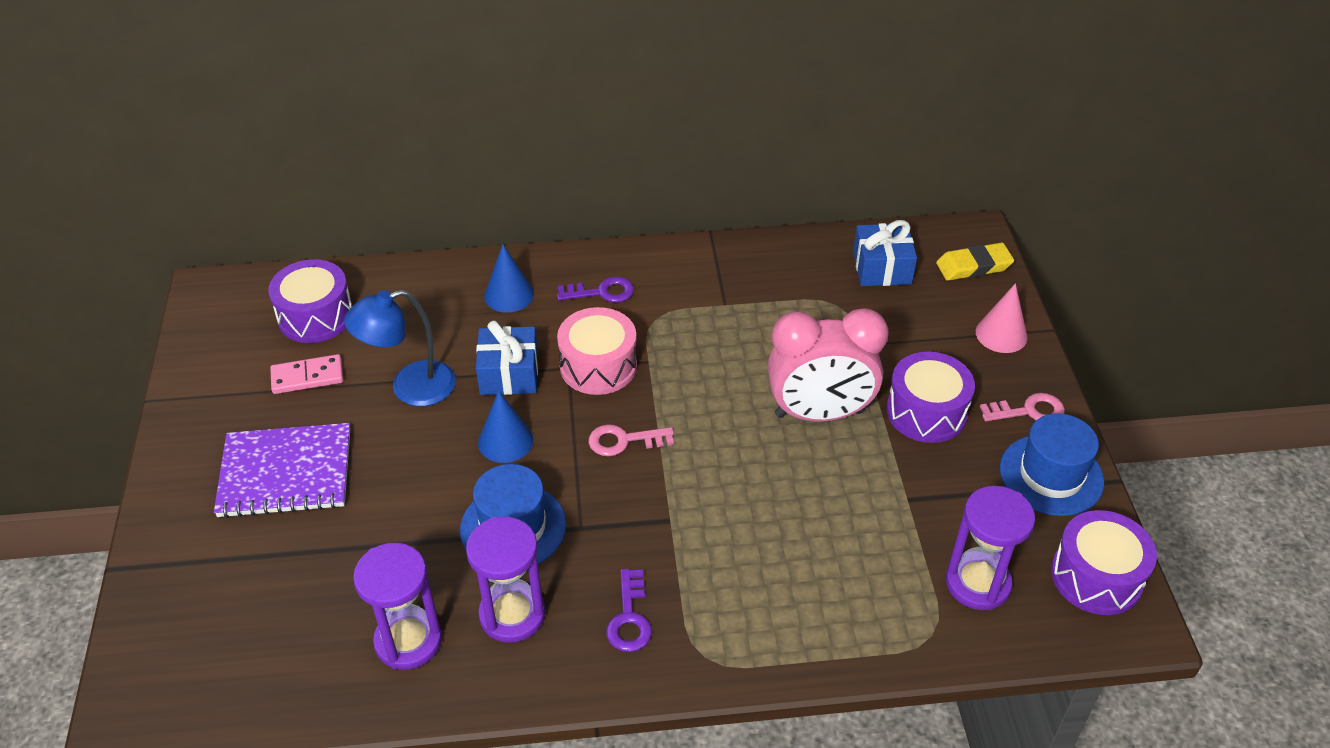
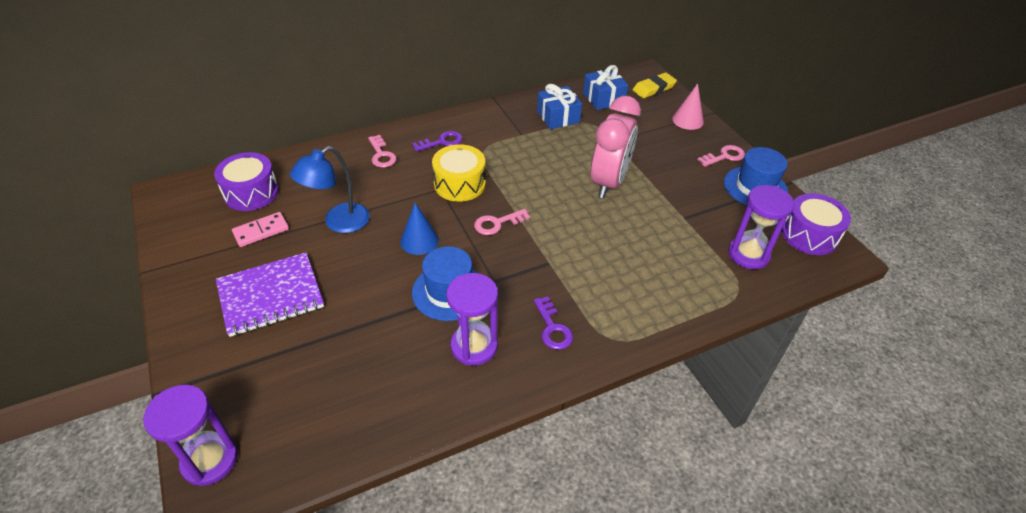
camera: 20 degrees left, 0 degrees up
(408, 641) = (409, 382): purple hourglass -> purple hourglass (210, 460)
(509, 295) = (381, 155): blue cone -> pink key
(509, 374) = (403, 200): blue gift -> blue gift (558, 117)
(598, 366) = (459, 184): pink drum -> yellow drum
(819, 413) = (608, 182): pink clock -> pink clock turned 45 degrees counterclockwise
(926, 412) = (669, 169): purple drum -> none

